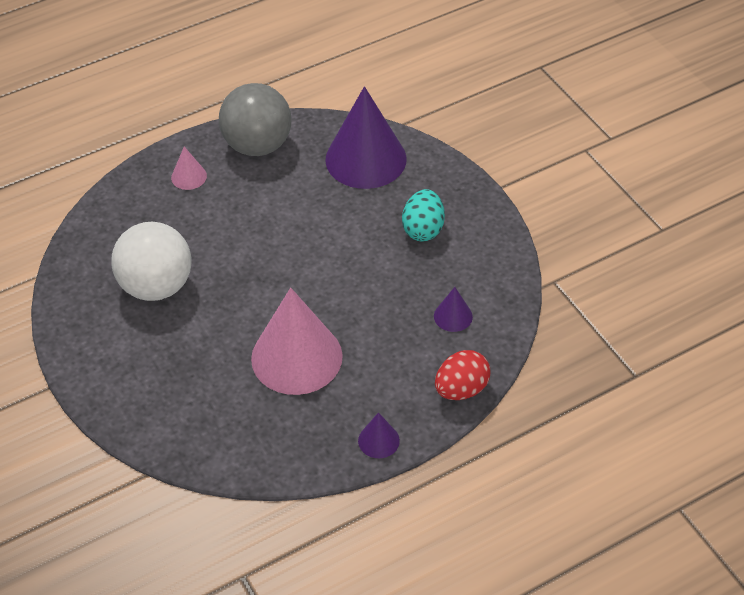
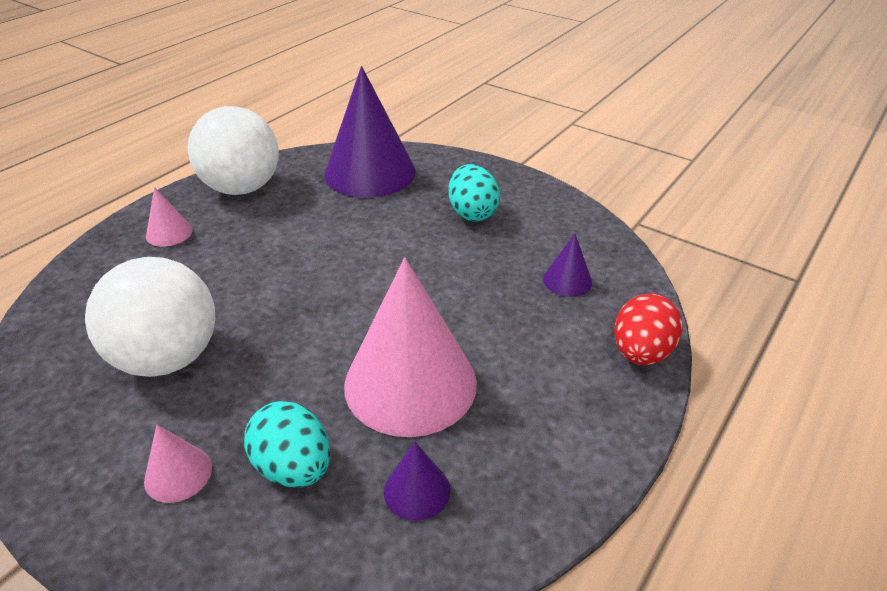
camera: 25 degrees left, 10 degrees down
(139, 366) = (178, 474): none -> pink cone
(203, 386) = (293, 467): none -> turquoise egg
(257, 145) = (242, 188): grey ball -> white ball
(378, 440) = (591, 452): purple cone -> purple cone (417, 490)

